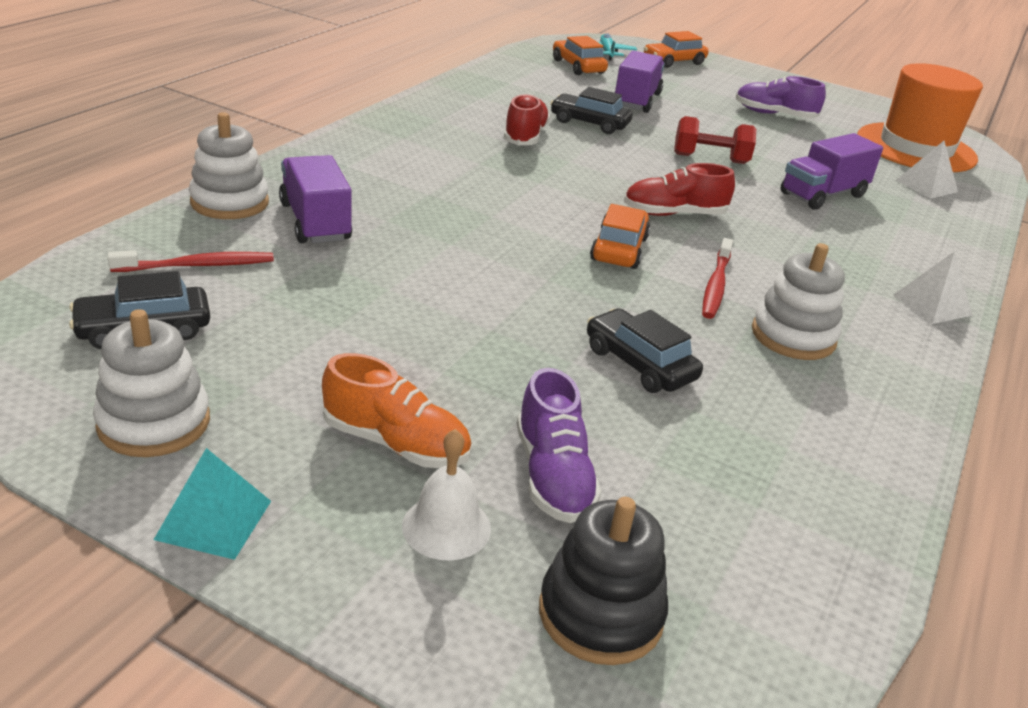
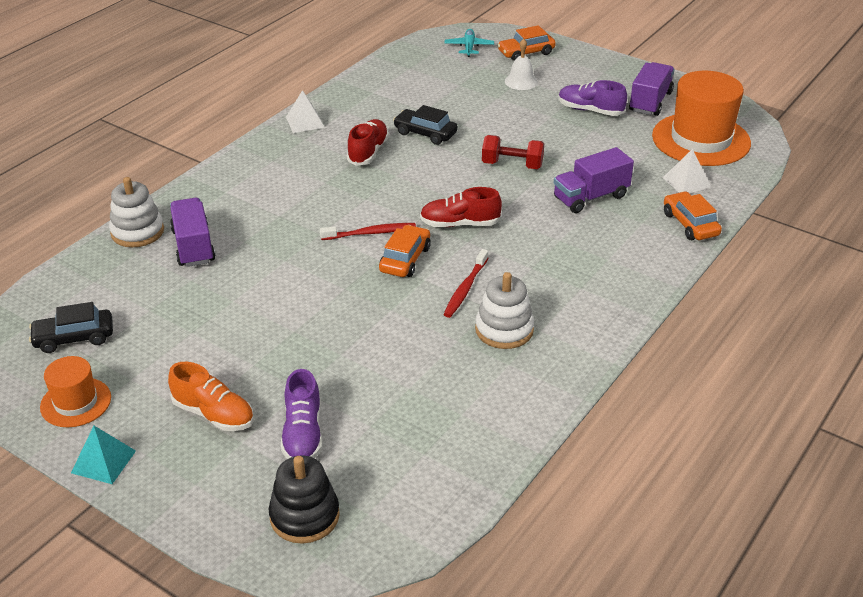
camera: 10 degrees right, 5 degrees up
(154, 422) = (76, 402): white stacking toy -> orange hat
(197, 265) = (110, 287): red toothbrush -> red toothbrush (370, 233)
(446, 526) = (231, 466): white bell -> white bell (521, 81)
(578, 66) = (437, 67): orange car -> orange car (690, 224)
(636, 100) = (474, 104): purple truck -> purple truck (650, 102)
(639, 364) = (385, 355): black car -> none
(932, 305) = (625, 299): white pyramid -> white pyramid (305, 122)

